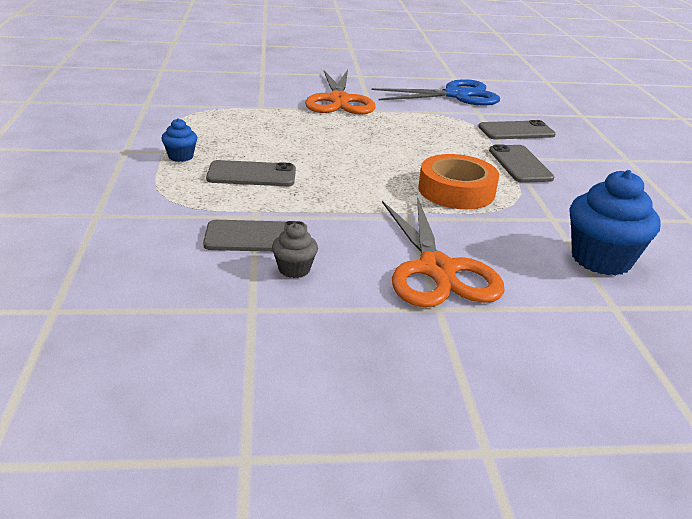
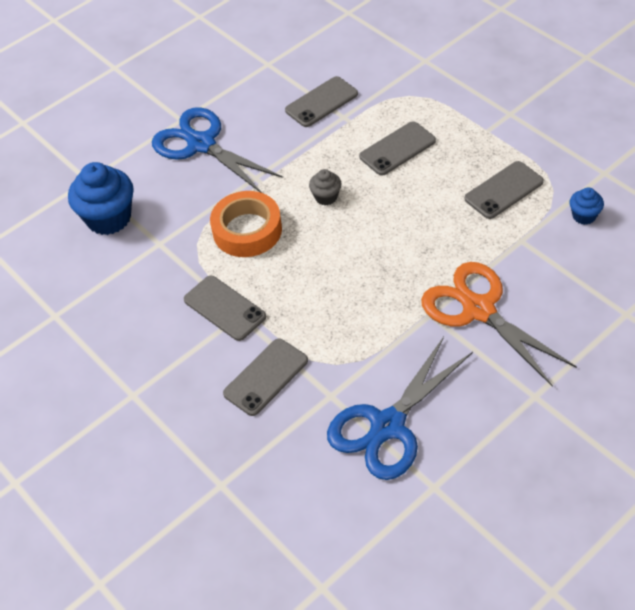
camera: 150 degrees right, 20 degrees up
(181, 156) = (467, 133): blue cupcake -> blue cupcake (584, 216)
(223, 125) = (504, 190): none -> grey phone
(294, 269) = (275, 96): grey cupcake -> grey cupcake (326, 197)
(437, 270) = (201, 144): orange scissors -> blue scissors

